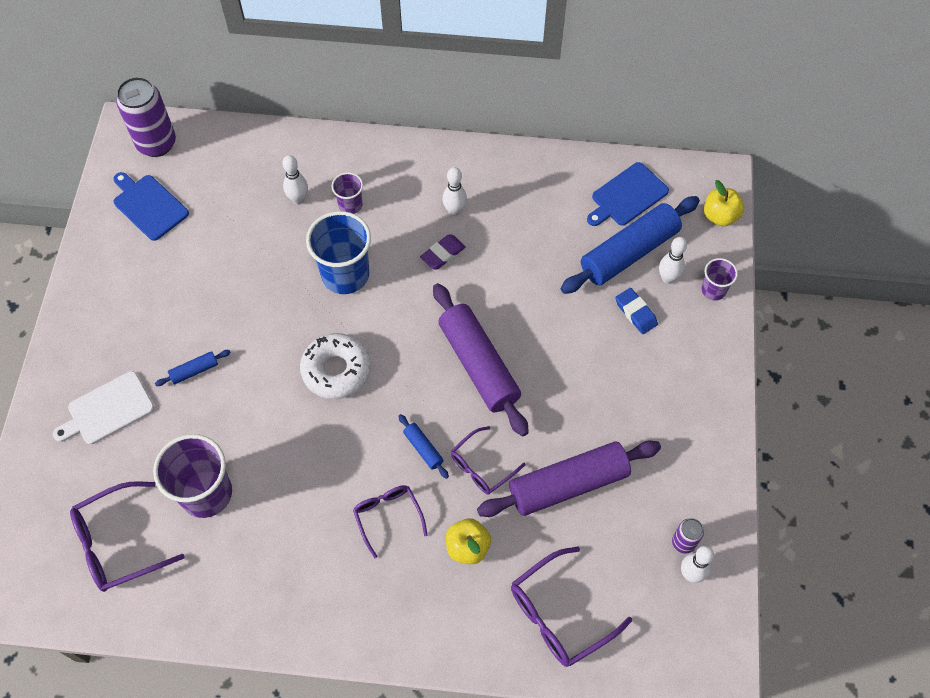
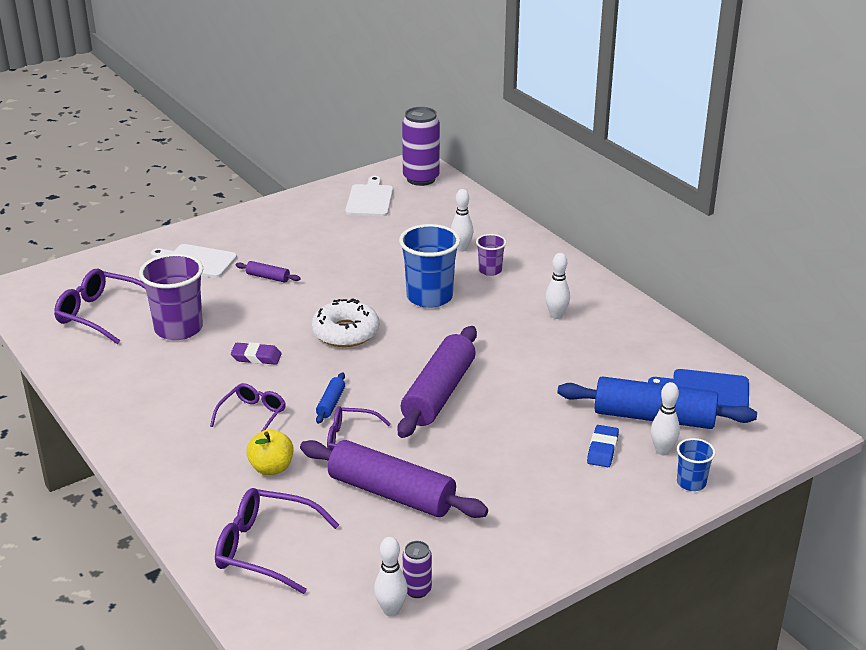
camera: 50 degrees right, 30 degrees down
(149, 205) = (370, 199): blue cutting board -> white cutting board
(194, 371) = (268, 277): blue rolling pin -> purple rolling pin
(443, 254) = (511, 329): purple eraser -> purple eraser (256, 357)
(713, 290) = (691, 483): purple cup -> blue cup
(720, 216) = (770, 449): yellow apple -> none

